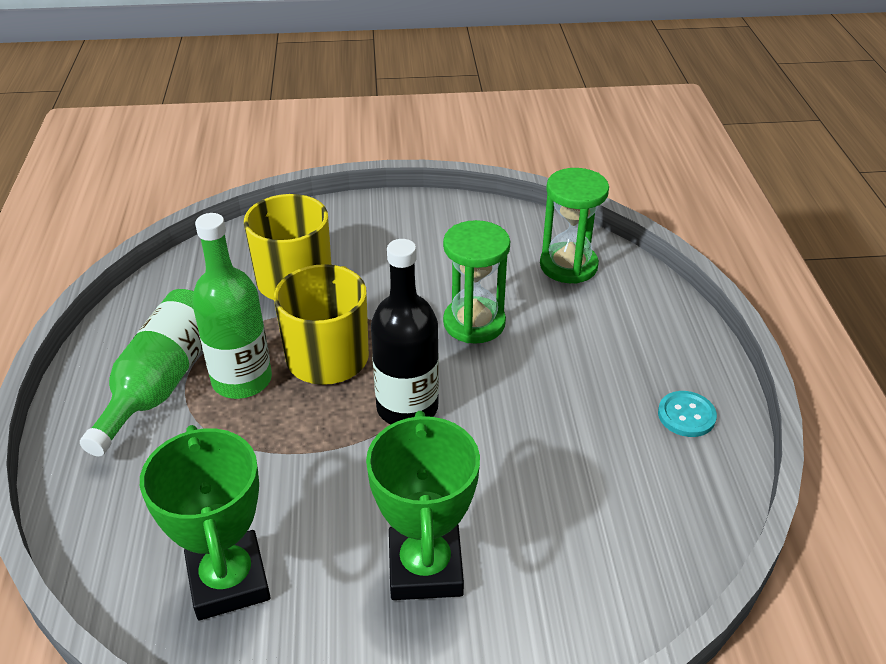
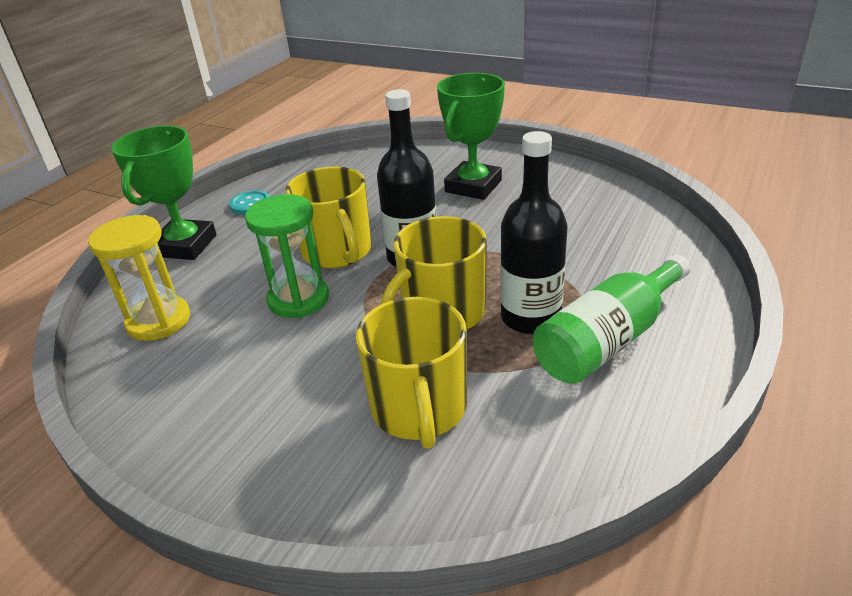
camera: 145 degrees left, 5 degrees down
(228, 581) = (590, 208): green trophy -> green trophy (185, 245)
(242, 380) = (530, 317): green bottle -> black bottle
(496, 386) = (337, 252): none -> yellow mug
(568, 266) = (158, 321): green hourglass -> yellow hourglass

